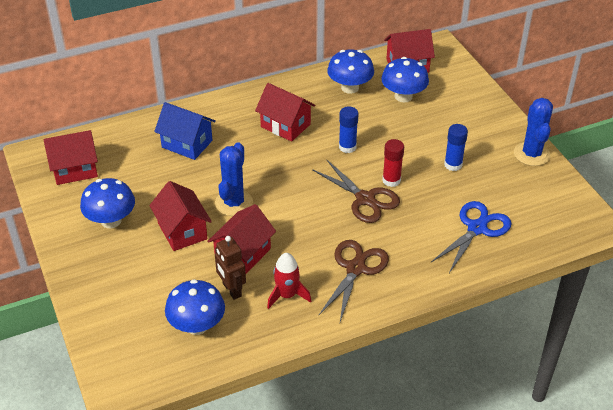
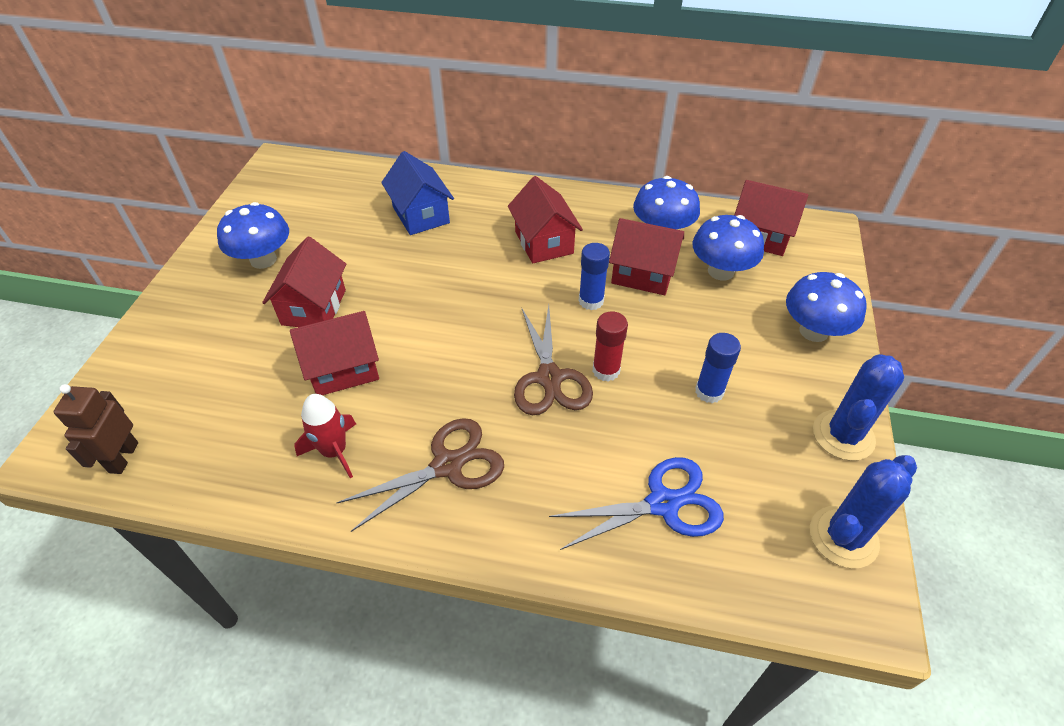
camera: 35 degrees right, 5 degrees up
(75, 169) = (292, 192): red house -> red house (643, 274)
(197, 325) = (205, 428): blue mushroom -> blue mushroom (813, 331)
(231, 290) = (285, 406): brown robot -> brown robot (123, 457)
(234, 203) = (398, 303): blue cactus -> blue cactus (843, 537)

